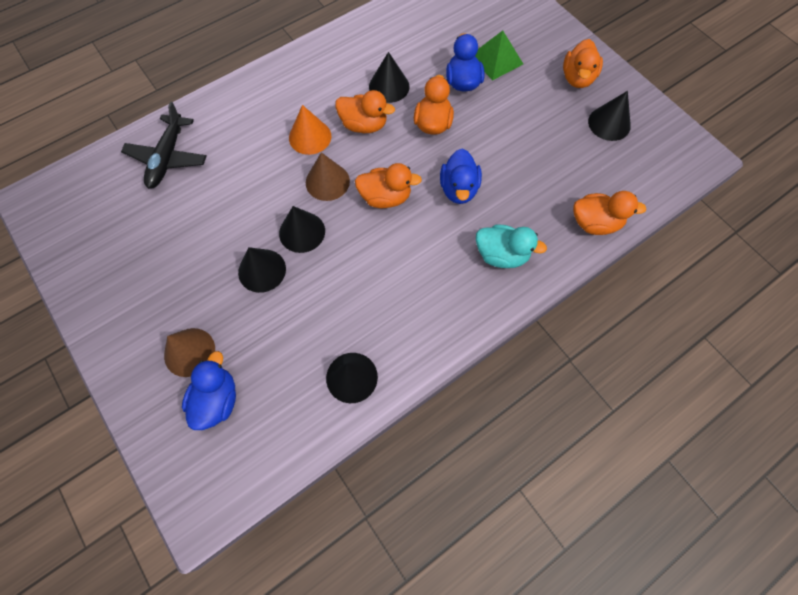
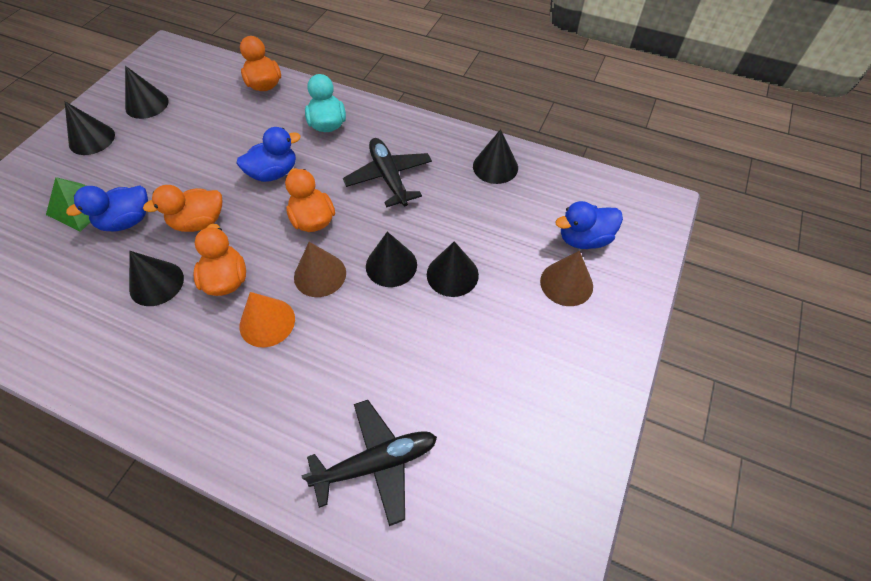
camera: 120 degrees left, 10 degrees down
(398, 275) = (388, 177): none -> black plane
(577, 78) = (92, 139): orange duck -> black cone

